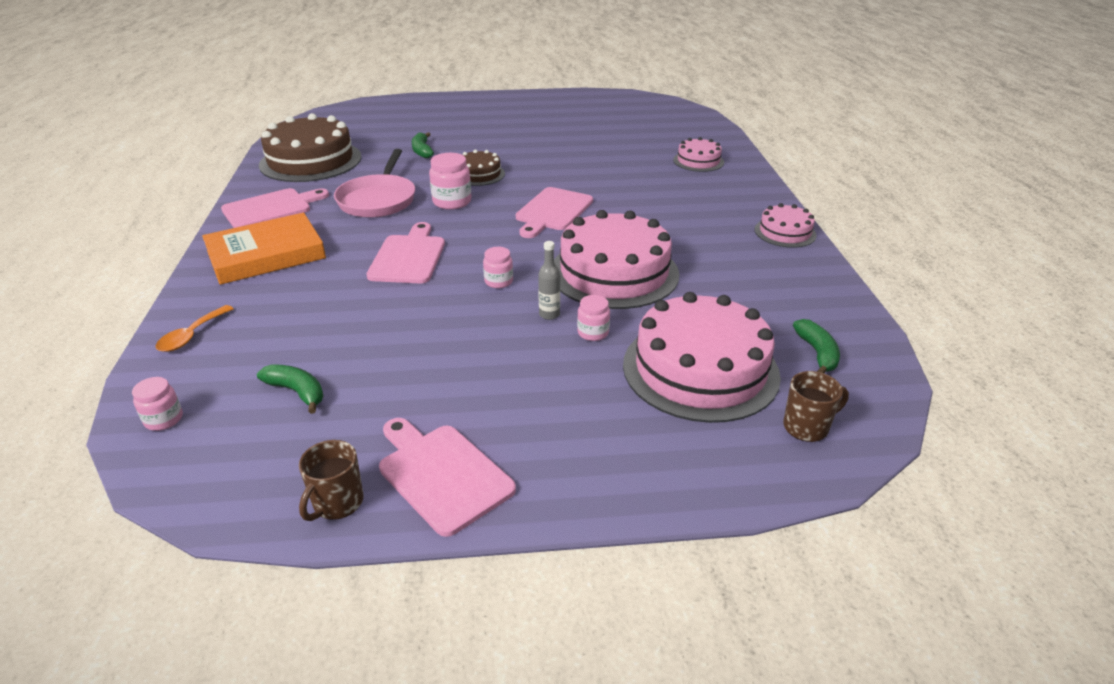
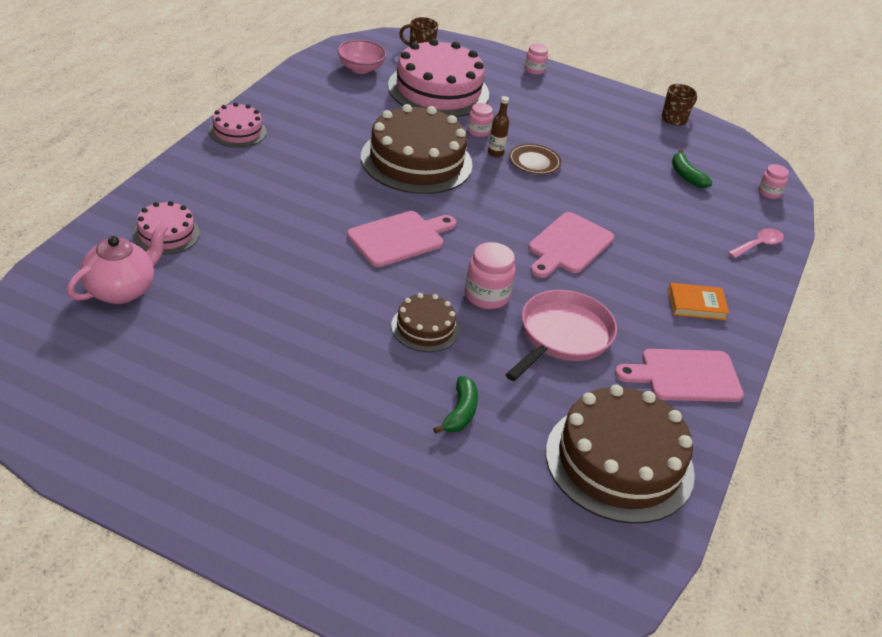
camera: 155 degrees left, 5 degrees up
(191, 336) = (758, 245): orange spoon -> pink spoon
(266, 255) = (696, 305): orange book -> orange book, size x0.52
(442, 474) = (618, 108): pink cutting board -> none
(498, 281) = (510, 191): pink jar -> pink jar (534, 70)
(500, 323) = (534, 162): none -> brown plate
(549, 314) = (495, 153): grey bottle -> brown bottle
(614, 272) = (416, 161): pink cake -> brown cake
(670, 135) = (121, 290): none -> pink teapot
(817, 353) = (360, 68): green banana -> pink bowl

